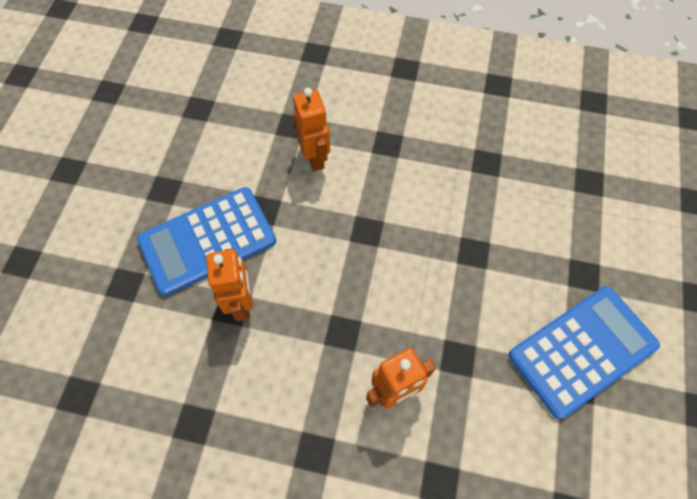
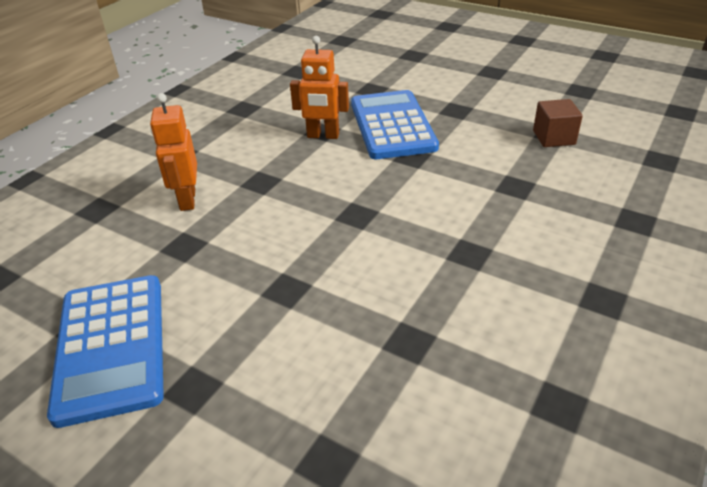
camera: 110 degrees right, 25 degrees down
(206, 106) = (554, 137): none -> brown cube
(315, 157) = (465, 195): orange robot -> none

